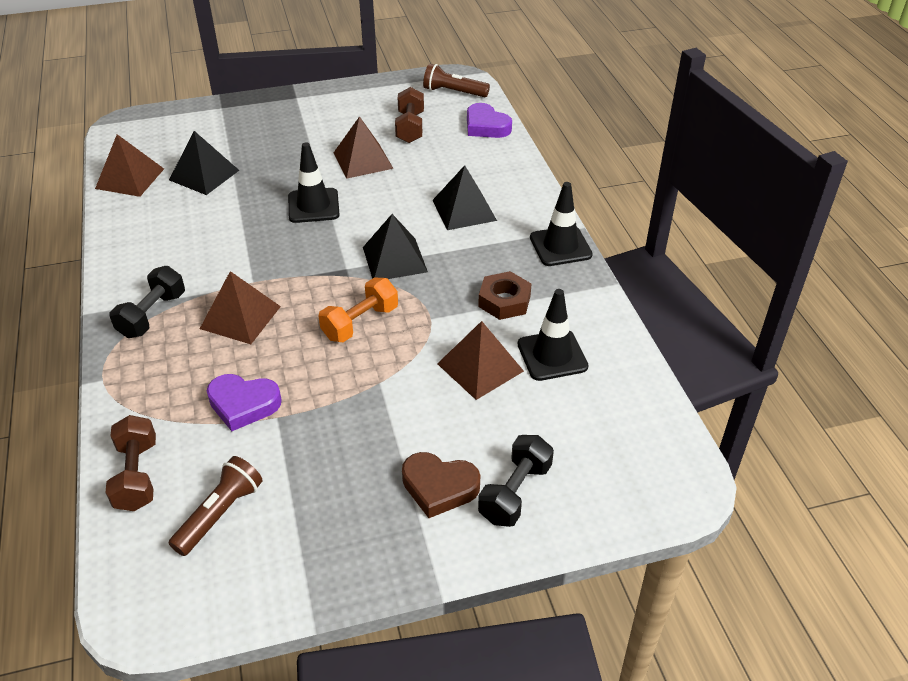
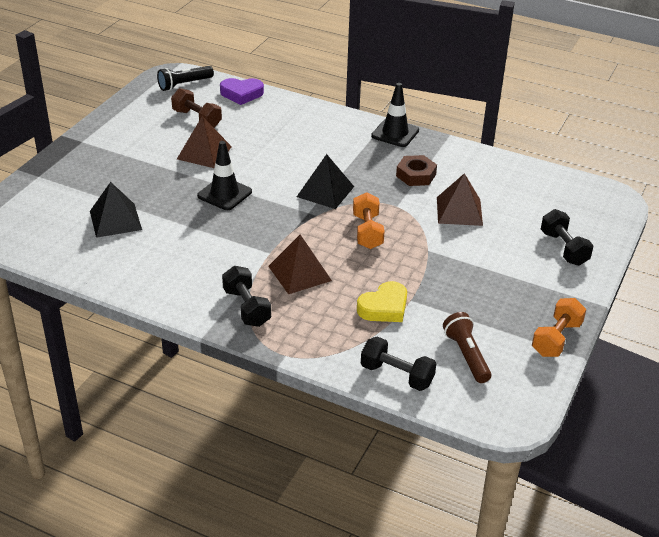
camera: 50 degrees left, 5 degrees down
(130, 178) = (65, 253): brown pyramid -> none
(137, 475) = (397, 375): brown dumbbell -> black dumbbell
(243, 404) = (384, 307): purple heart -> yellow heart
(325, 580) = (556, 339): none -> orange dumbbell
(439, 487) = (533, 270): brown heart -> none
(453, 92) = (184, 84): brown flashlight -> black flashlight
(464, 210) = (314, 145): black pyramid -> none
(552, 355) = (479, 184): black traffic cone -> none

